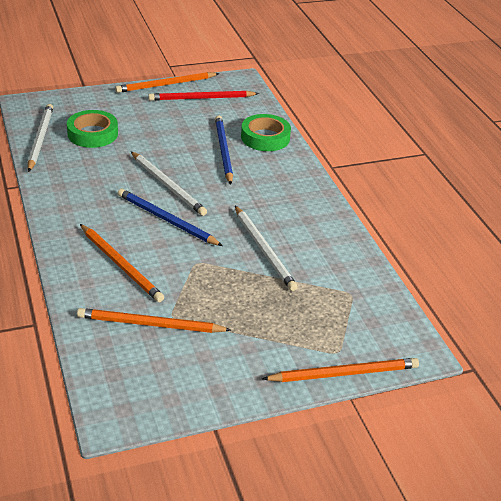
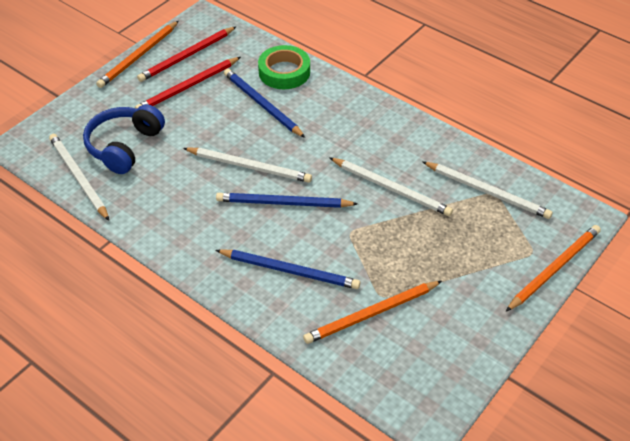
camera: 30 degrees left, 10 degrees up
(92, 134) = (124, 146): green tape -> blue headphones
(121, 265) = (290, 271): orange pencil -> blue pencil
(180, 117) = (188, 87): none -> red pencil
(345, 290) = (487, 192): none -> white pencil

